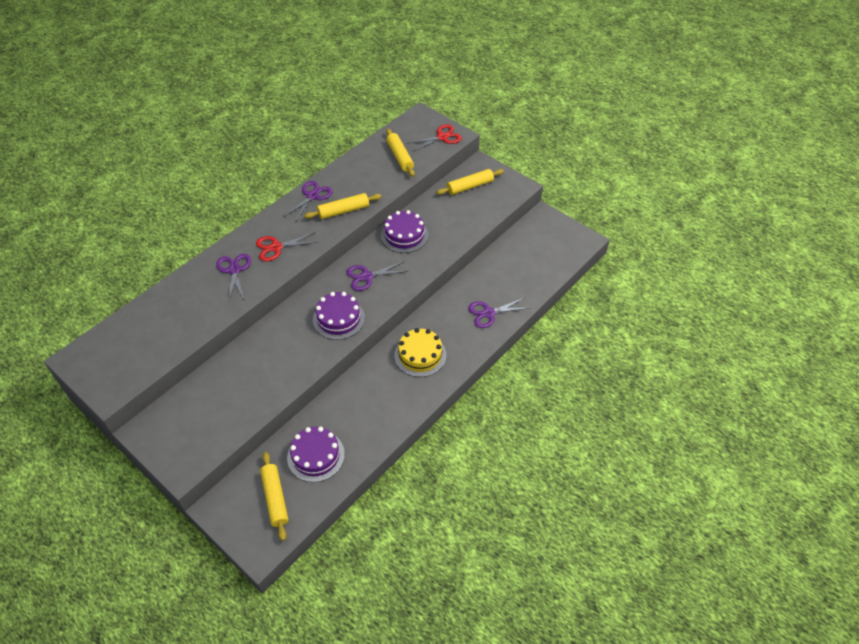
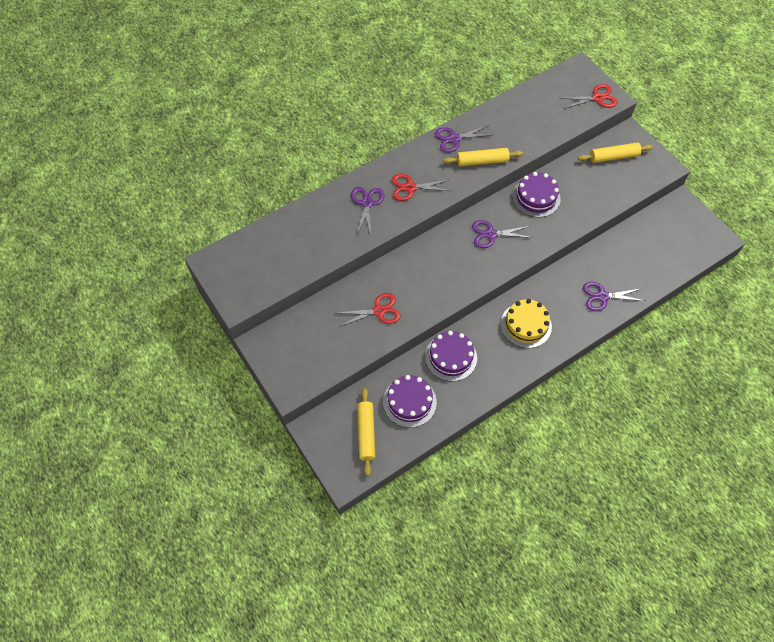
camera: 15 degrees right, 10 degrees up
(266, 371) = (379, 311): none -> red scissors
(312, 196) = (454, 139): purple scissors -> purple scissors turned 150 degrees counterclockwise
(338, 318) = (456, 272): purple cake -> purple cake (451, 357)
(400, 157) = (549, 112): yellow rolling pin -> none

